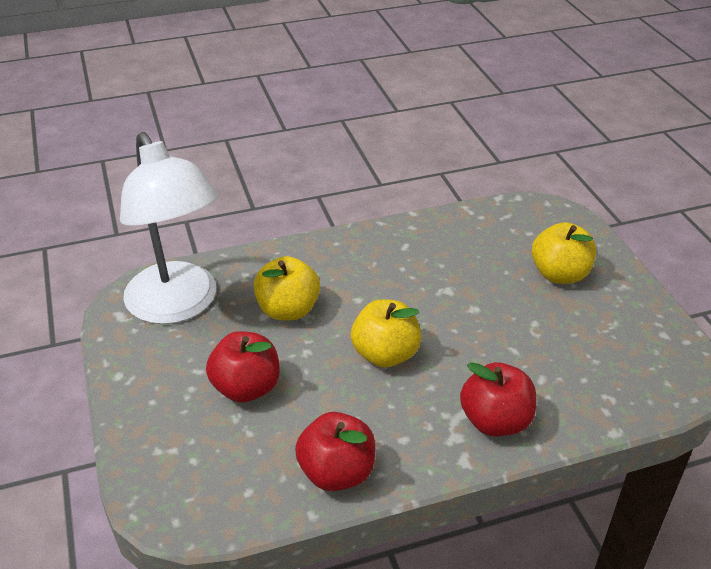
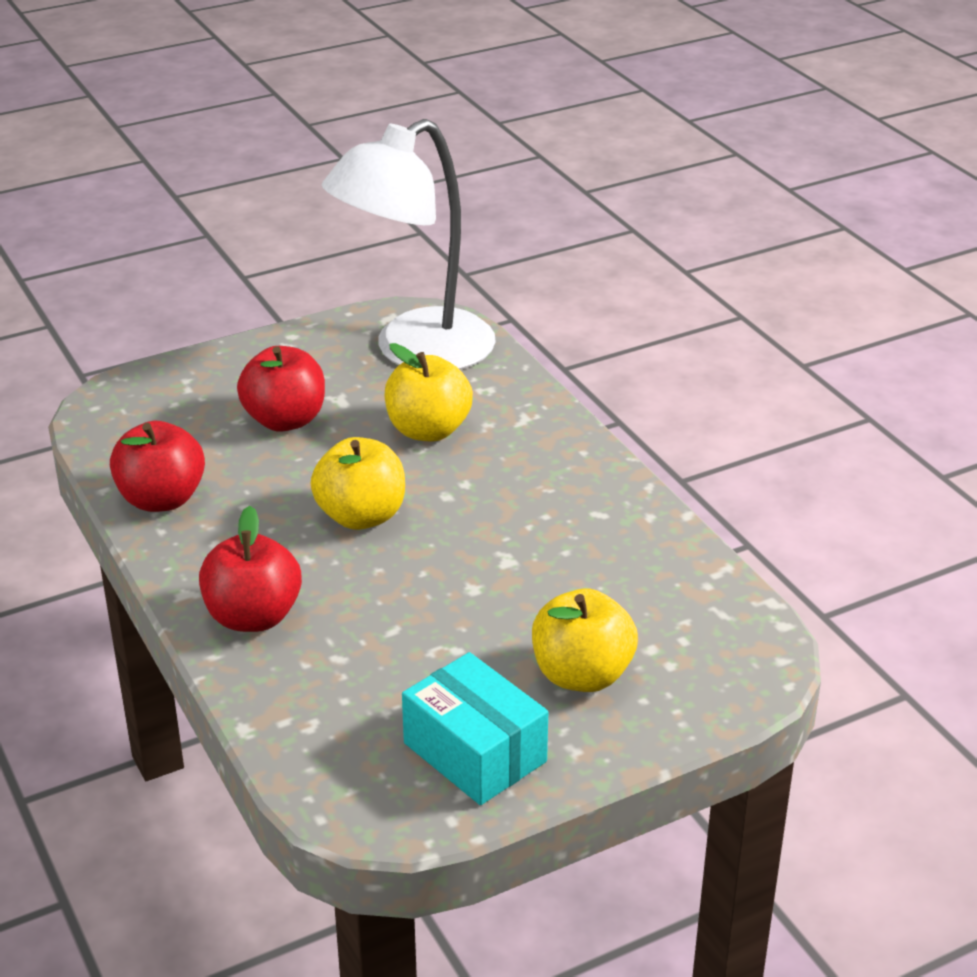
camera: 80 degrees right, 5 degrees down
(629, 325) = (474, 752): none -> turquoise box

